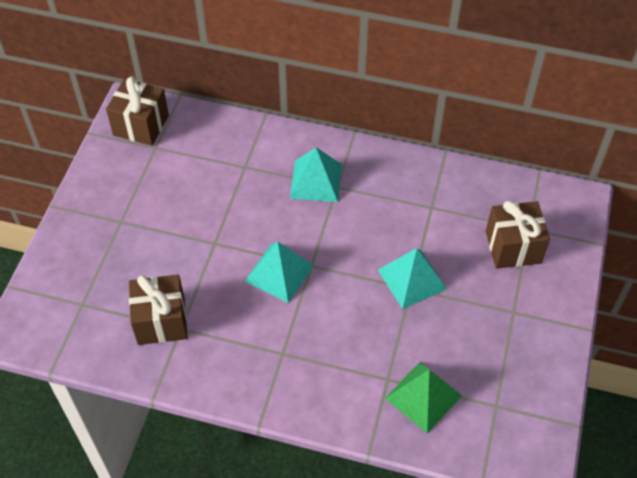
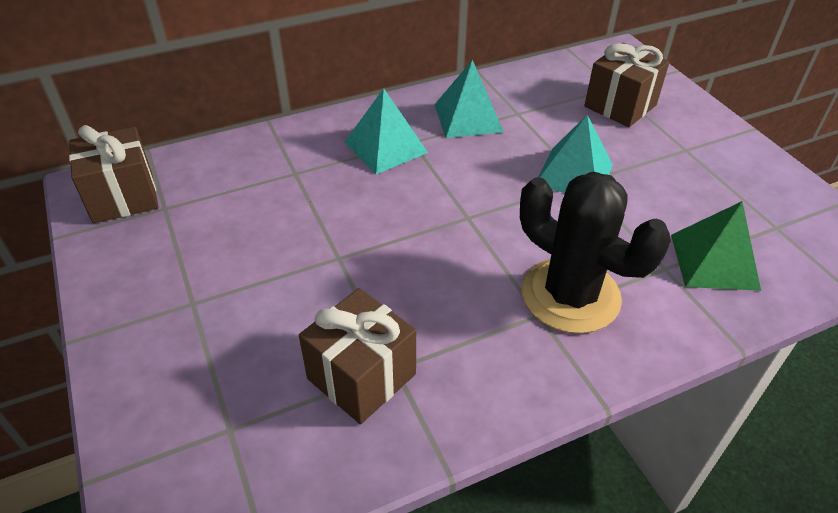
camera: 40 degrees left, 10 degrees down
(279, 273) = (443, 243): turquoise pyramid -> turquoise pyramid (468, 117)
(312, 355) = (570, 295): none -> black cactus

